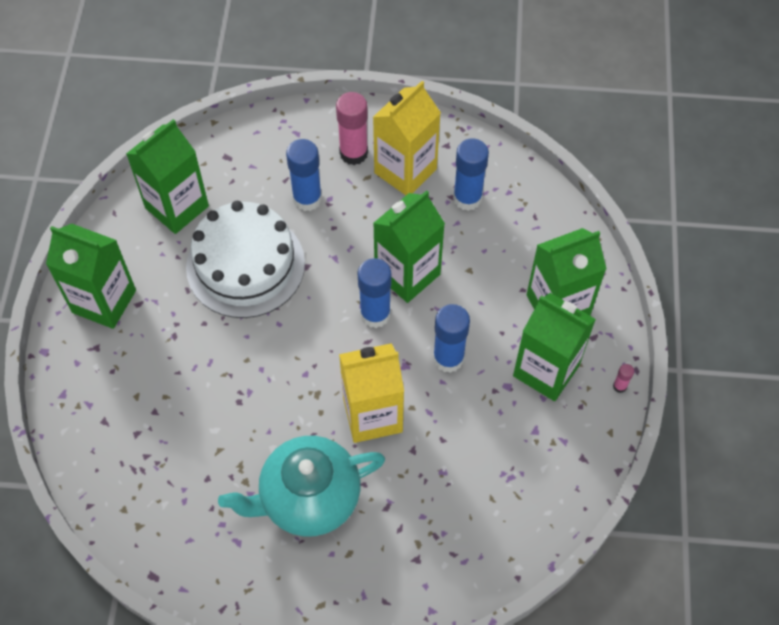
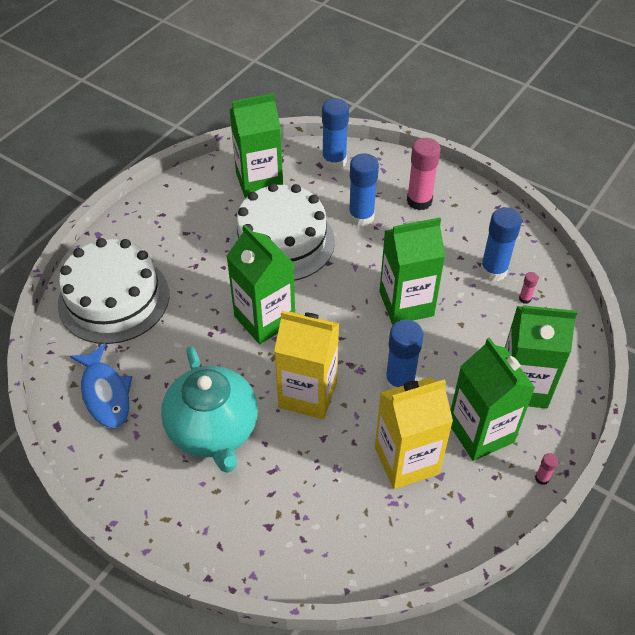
camera: 30 degrees right, 10 degrees down
(104, 301) = (163, 220): green carton -> green carton (264, 319)
(114, 415) = (114, 299): none -> white cake
(177, 518) = (105, 393): none -> blue fish
(308, 498) = (213, 430): turquoise teapot -> turquoise teapot turned 120 degrees counterclockwise
(375, 314) = (360, 321): blue glue stick -> blue glue stick (334, 161)
(405, 171) = (453, 230): yellow carton -> yellow carton (406, 460)
(512, 214) = (525, 299): none -> pink glue stick

